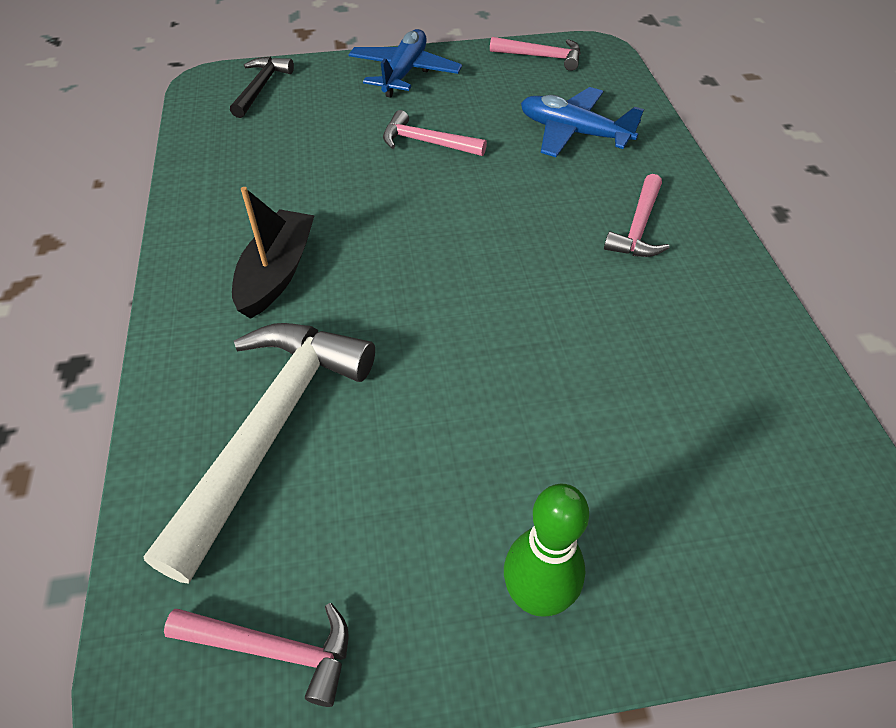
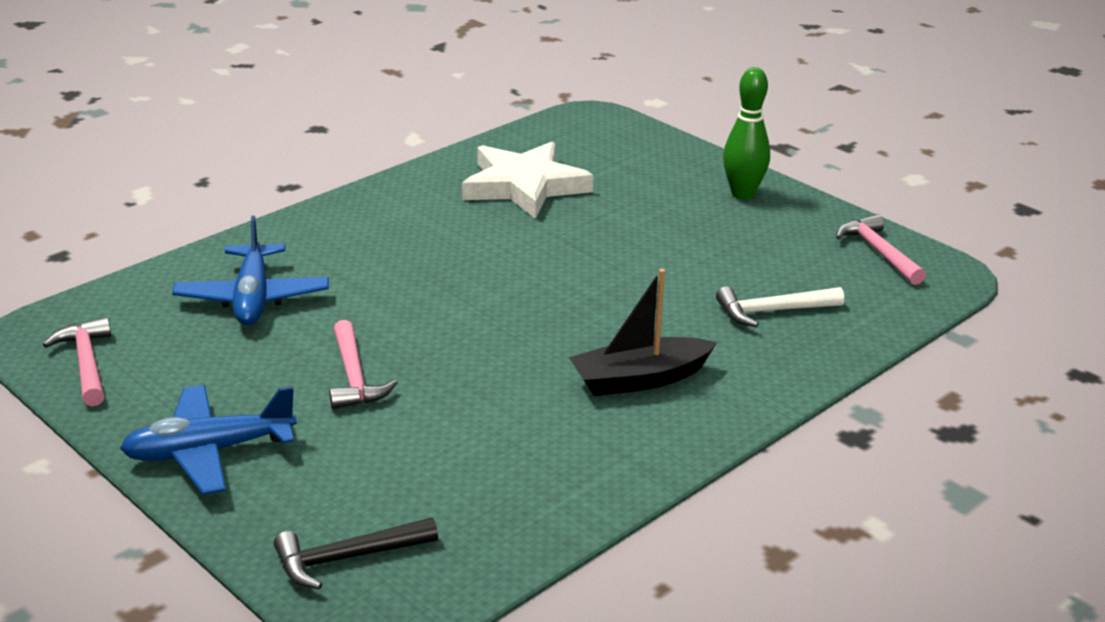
camera: 125 degrees left, 20 degrees down
(271, 429) = (772, 311): white hammer -> white hammer, size x0.52
(638, 228) = (381, 233): pink hammer -> none
(686, 372) = (524, 186): none -> white star

